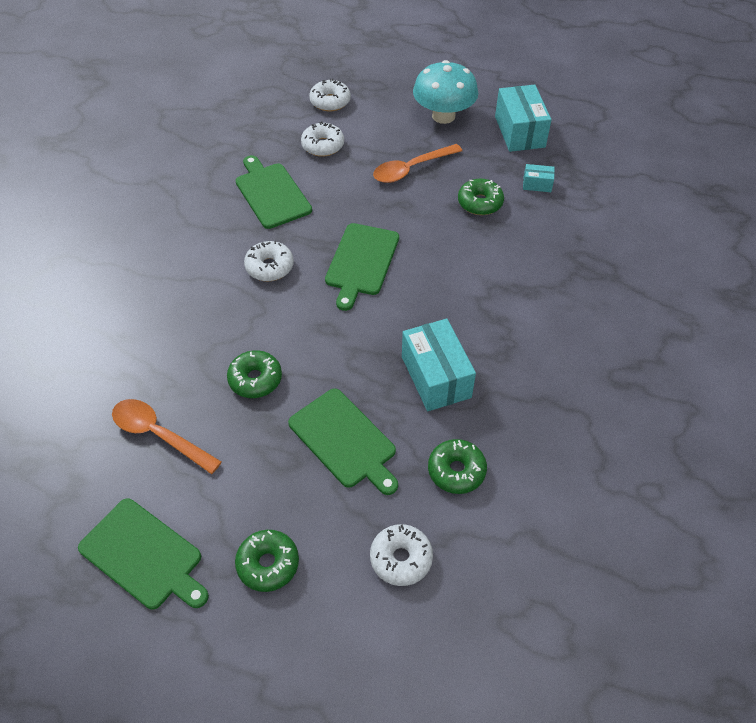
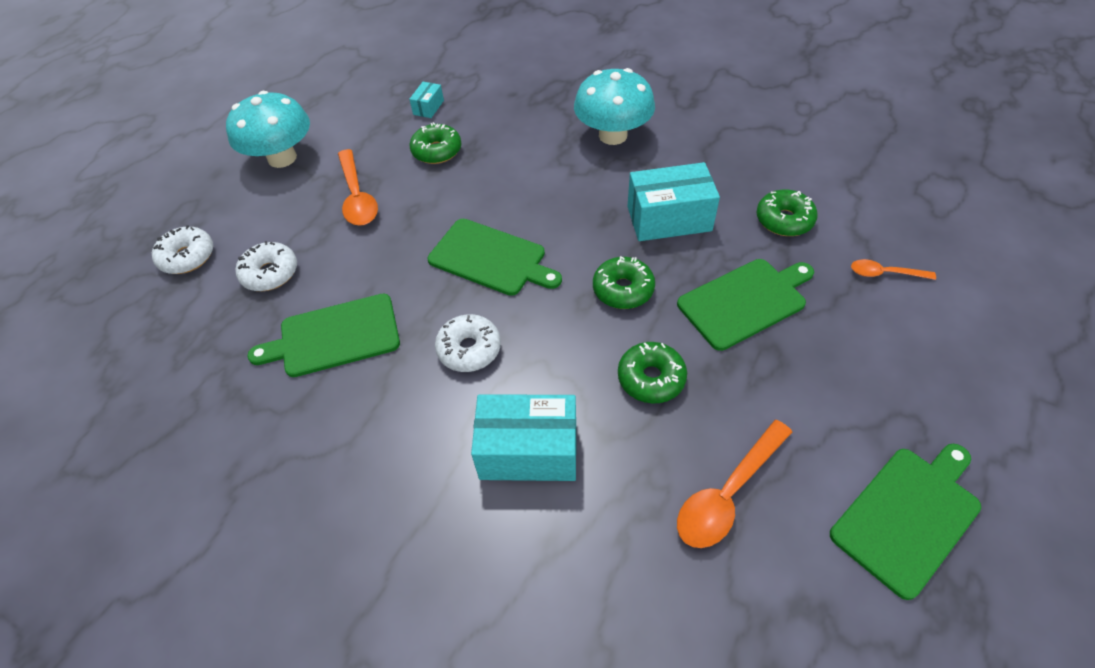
camera: 75 degrees left, 0 degrees up
(268, 564) = (904, 385): green donut -> green donut (623, 289)
(401, 558) = (884, 273): white donut -> orange spoon
(519, 132) = (343, 106): turquoise box -> turquoise box (528, 451)
(542, 322) = (613, 135): none -> turquoise mushroom

